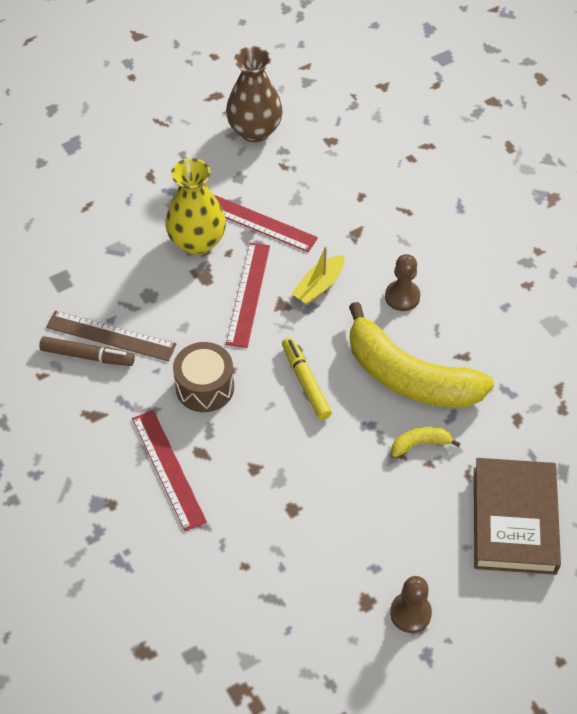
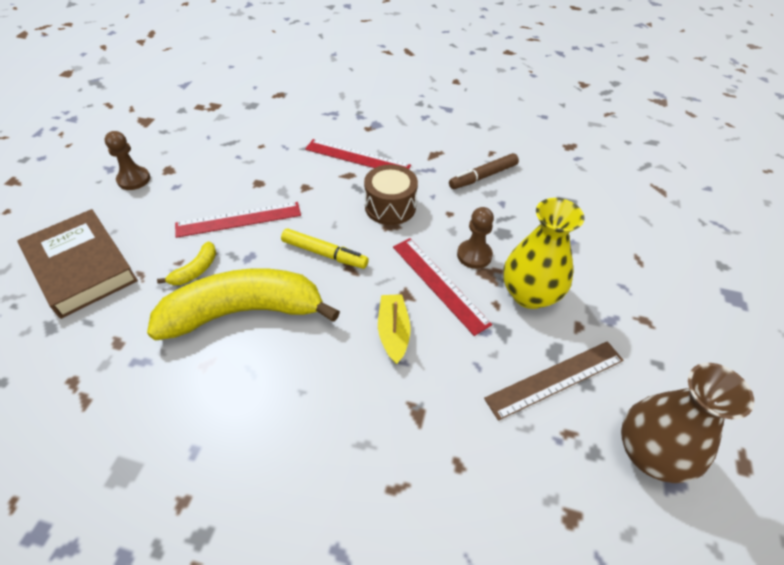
camera: 135 degrees right, 5 degrees down
(111, 336) = (487, 195): brown ruler -> brown ruler (555, 379)
(258, 222) = (510, 350): red ruler -> red ruler (239, 219)
(402, 297) = (310, 379): brown pawn -> brown pawn (474, 255)

